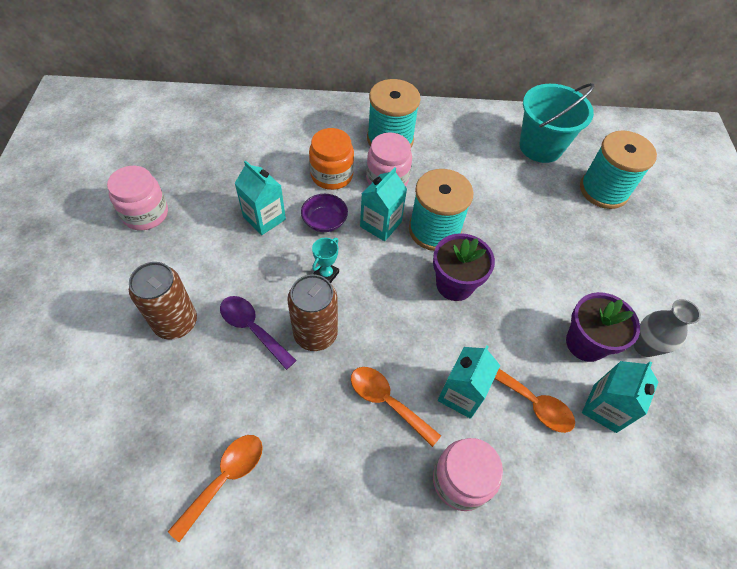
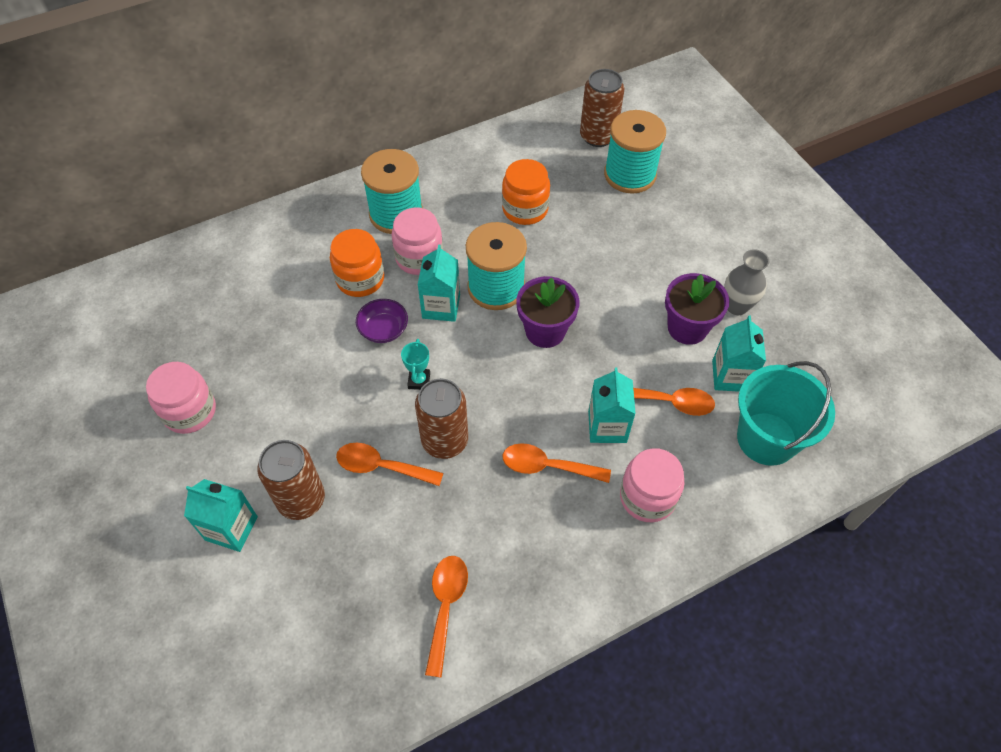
camera: 25 degrees left, 0 degrees up
(252, 328) = (381, 467): purple spoon -> orange spoon
(264, 218) = (320, 356): turquoise carton -> turquoise carton (231, 528)
(496, 179) = (525, 209): none -> orange jar
(540, 147) = (549, 155): turquoise bucket -> turquoise bucket (766, 438)
(592, 149) = (598, 136): none -> brown can

